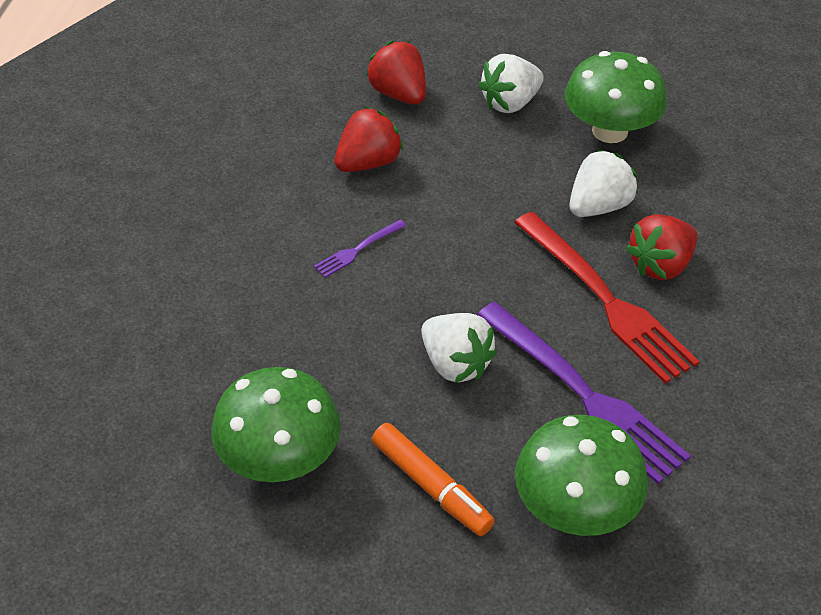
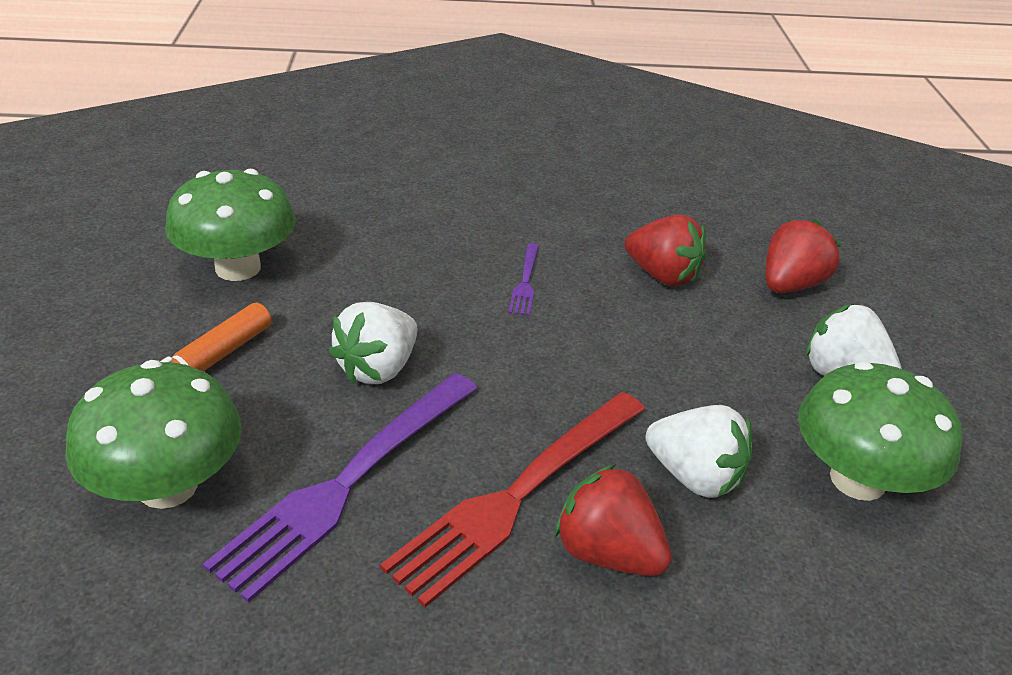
camera: 75 degrees right, 10 degrees down
(357, 250) = (525, 282): purple fork -> purple fork turned 120 degrees counterclockwise

